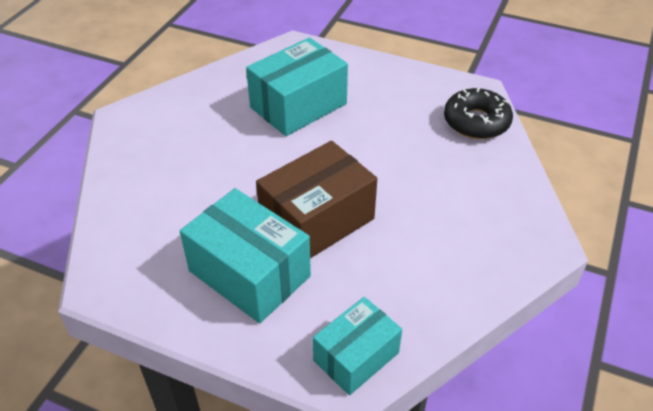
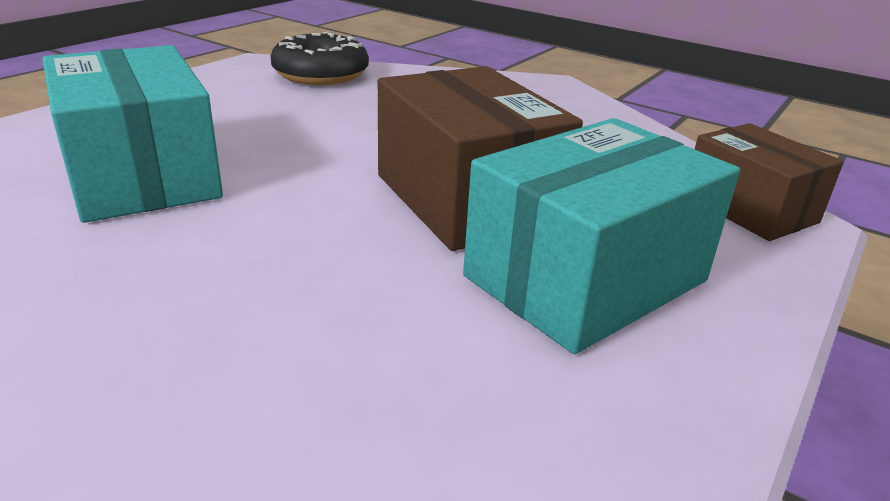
camera: 80 degrees left, 15 degrees down
(356, 356) = (749, 209): turquoise box -> brown box

